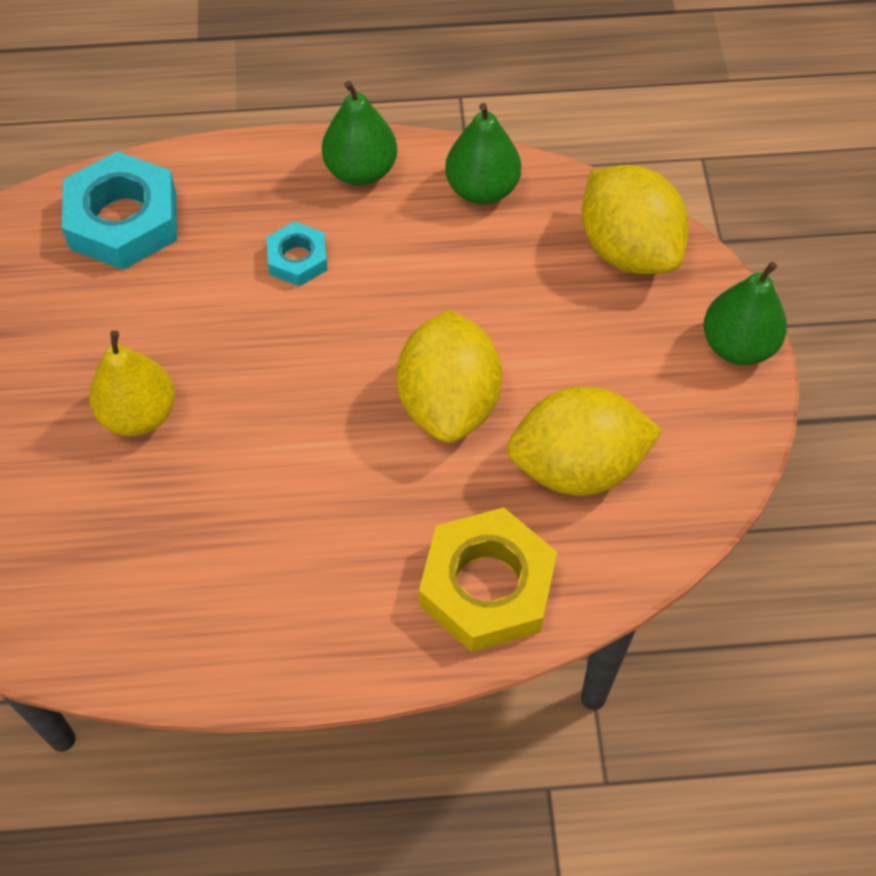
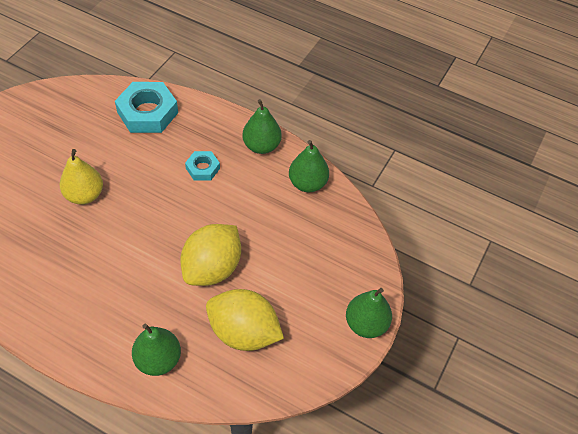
camera: 30 degrees right, 5 degrees down
(487, 586) = (158, 359): yellow nut -> green pear
(628, 249) = (351, 248): yellow lemon -> none

